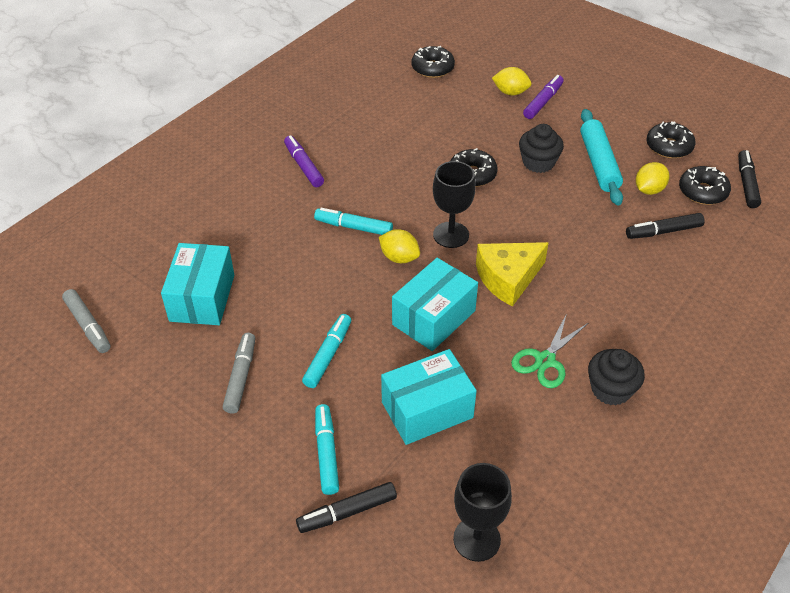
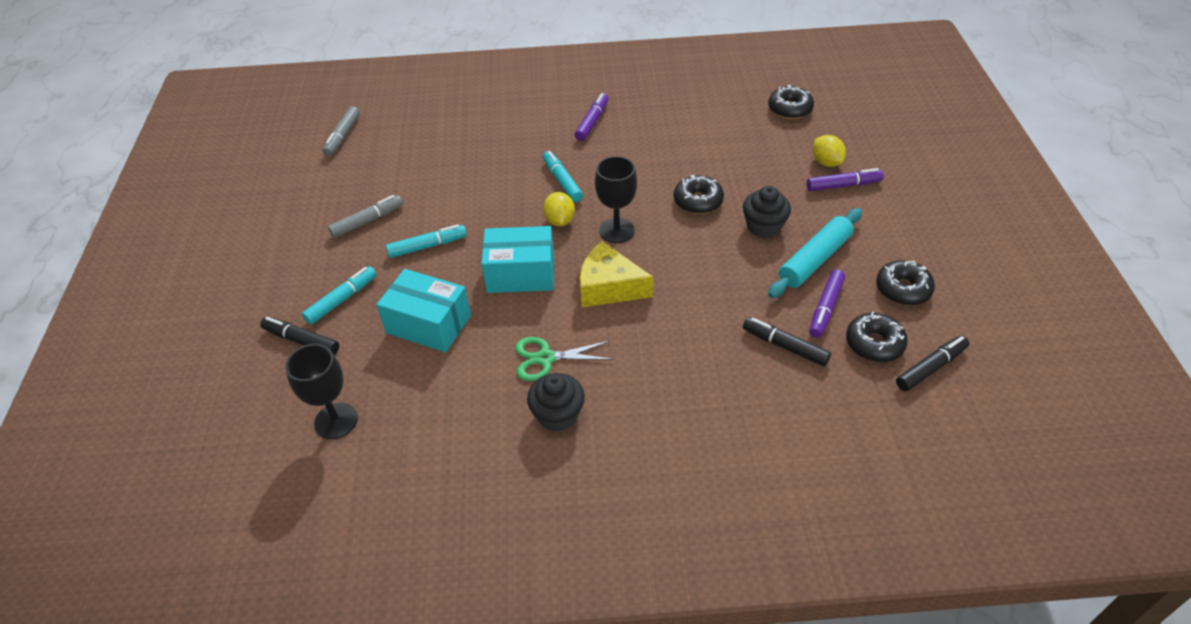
camera: 50 degrees right, 0 degrees up
(202, 298) = (416, 162): turquoise box -> none
(649, 190) = (825, 308): yellow lemon -> purple marker

